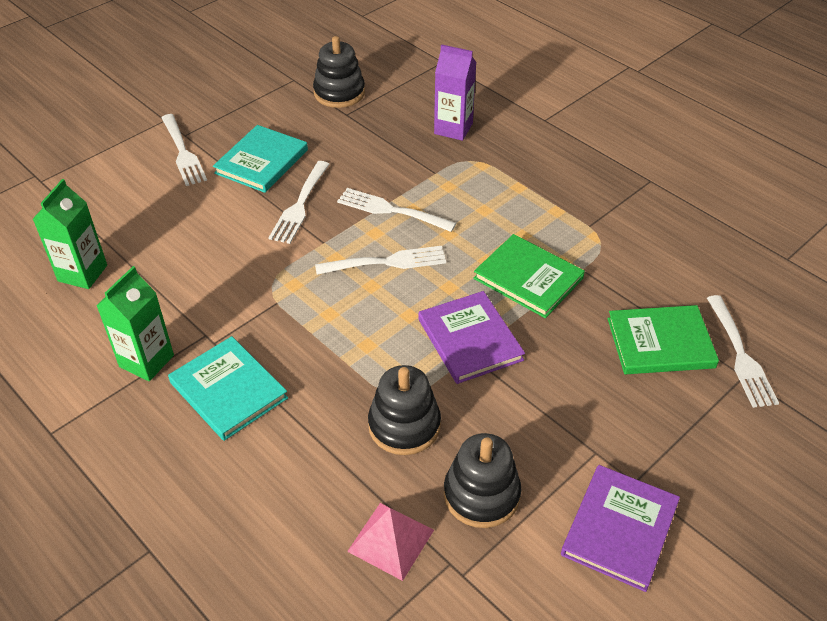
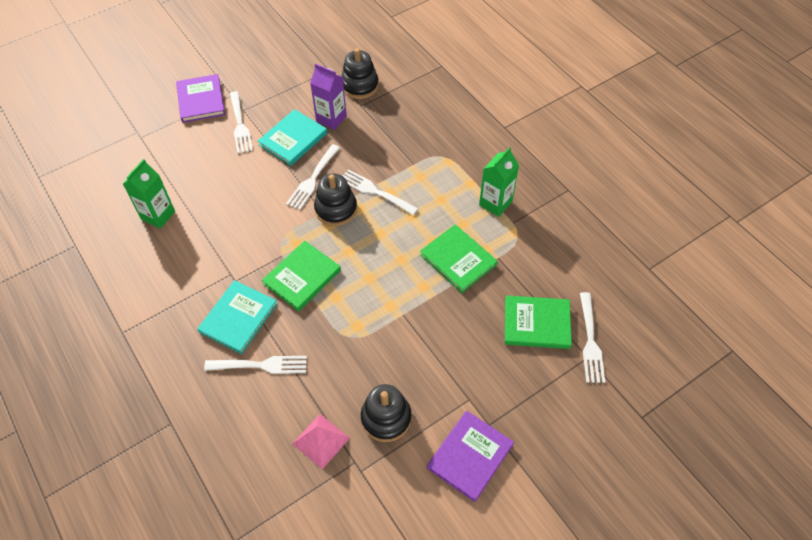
camera: 10 degrees right, 10 degrees up
(146, 361) = (189, 288): green carton -> green carton (495, 203)
(228, 390) = (238, 318): turquoise book -> turquoise book turned 60 degrees clockwise
(312, 326) = (302, 277): none -> green book
(387, 262) = (363, 234): white fork -> white fork (261, 365)
(404, 425) = (347, 361): black stacking toy -> black stacking toy (336, 209)
(453, 128) = (435, 127): purple carton -> purple carton (331, 119)
(470, 339) = (406, 302): purple book -> purple book (201, 100)

